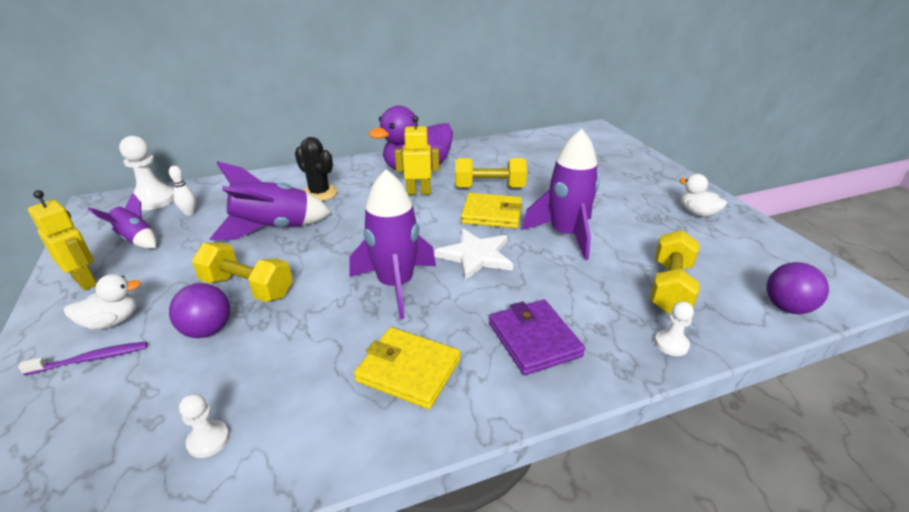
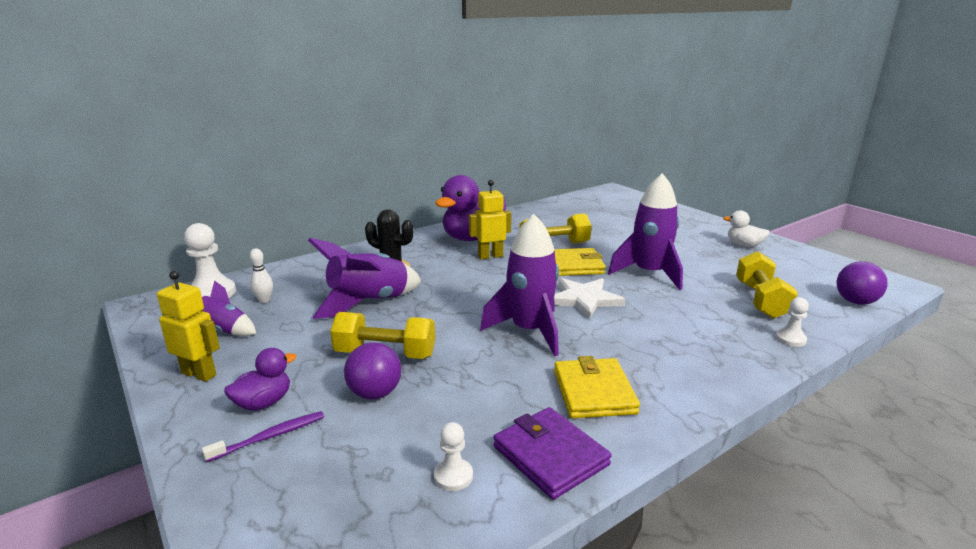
camera: 15 degrees left, 10 degrees down
(112, 321) = (263, 403): white duck -> purple duck
(408, 370) = (594, 392): yellow wallet -> yellow wallet turned 75 degrees clockwise
(534, 339) = (682, 353): purple wallet -> purple wallet (550, 455)

